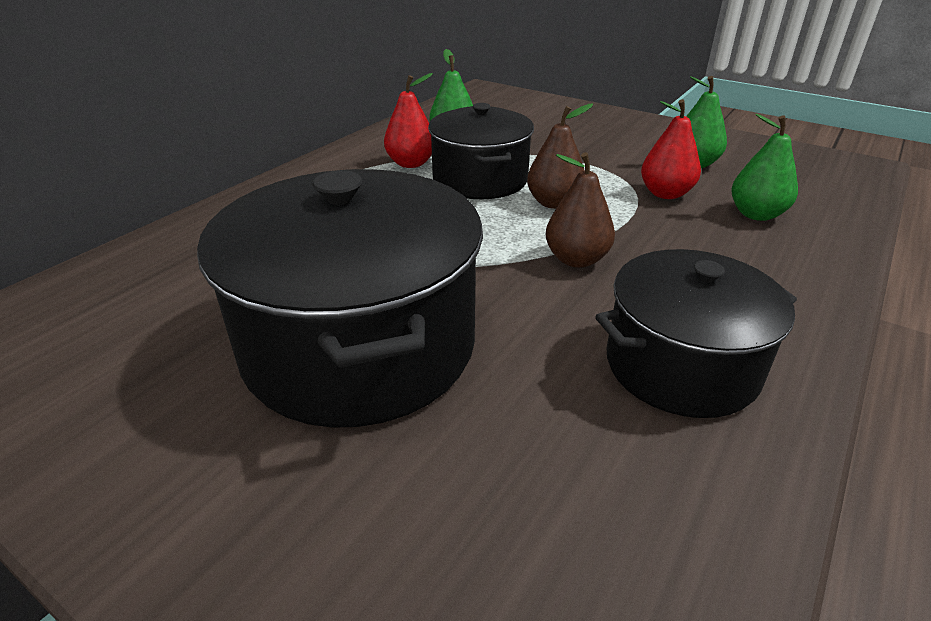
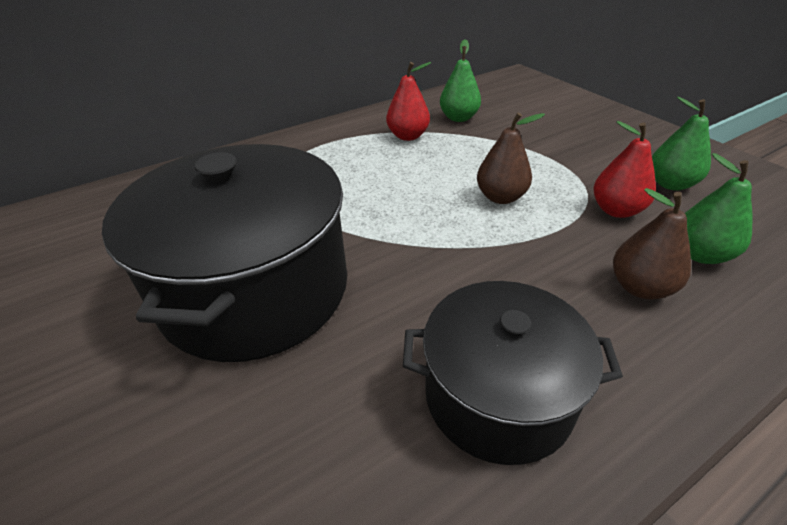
camera: 25 degrees right, 5 degrees up
(480, 180) = (453, 162): black pot -> none
(576, 259) = (480, 258): brown pear -> brown pear (640, 287)

